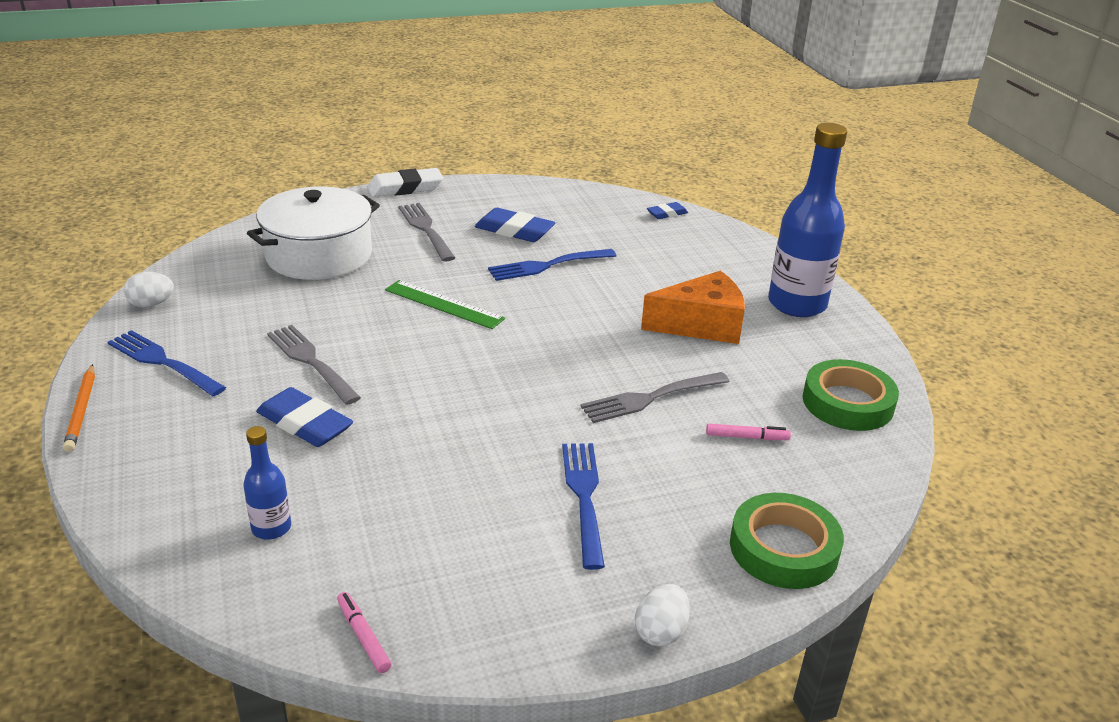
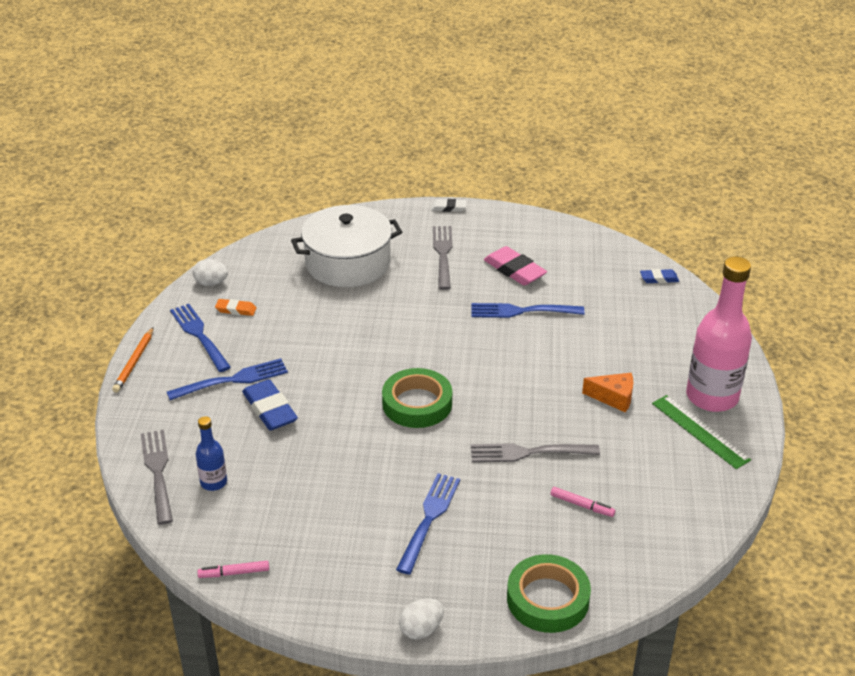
camera: 25 degrees right, 5 degrees up
(200, 326) = (236, 310): none -> orange eraser
(235, 402) = (232, 380): none -> blue fork
(312, 362) = (298, 359): grey fork -> grey fork (158, 473)
(363, 637) = (234, 573): pink marker -> pink marker turned 90 degrees counterclockwise
(405, 188) = (448, 208): white eraser -> white eraser, size x0.56
(444, 304) = (418, 330): green ruler -> green ruler (700, 431)
(514, 231) = (514, 270): blue eraser -> pink eraser
(701, 325) = (613, 397): orange cheese -> orange cheese, size x0.59
(797, 304) = (712, 397): blue bottle -> pink bottle
(847, 402) = (687, 498): green tape -> green tape (417, 403)

